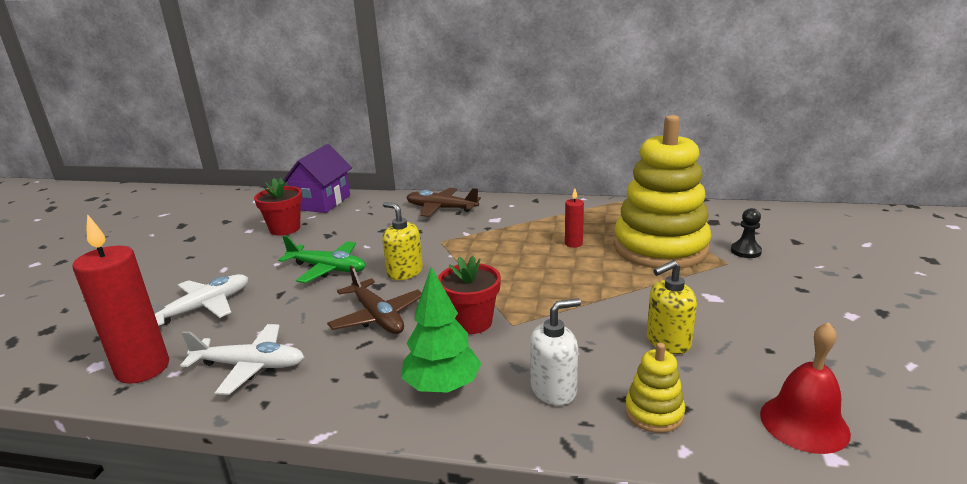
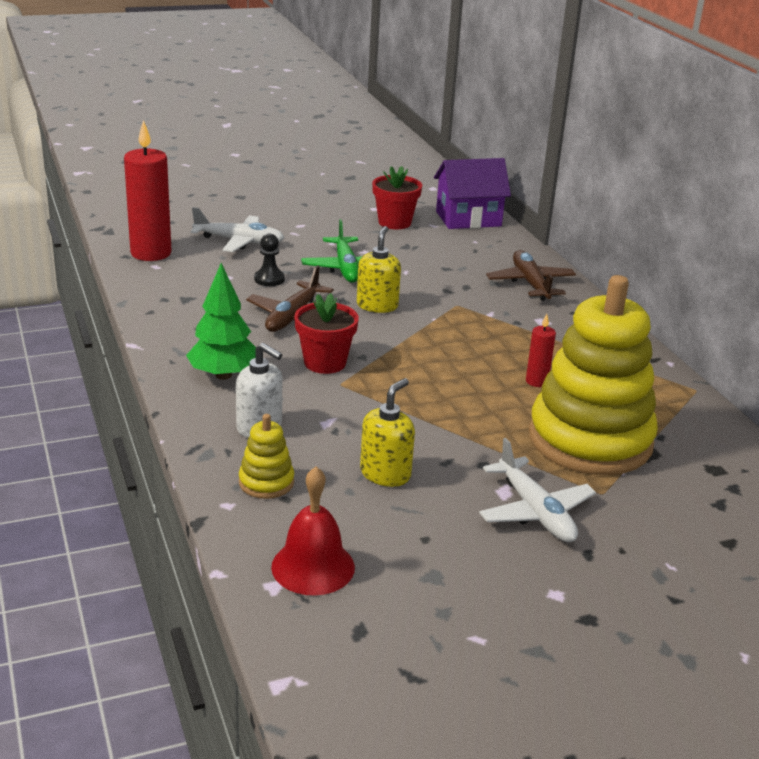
camera: 55 degrees right, 5 degrees up
(250, 366) = (185, 289): white plane -> white plane (535, 511)
(668, 342) = (385, 474): yellow soap dispenser -> yellow soap dispenser turned 90 degrees clockwise
(745, 251) = (650, 503): black pawn -> black pawn (269, 279)

